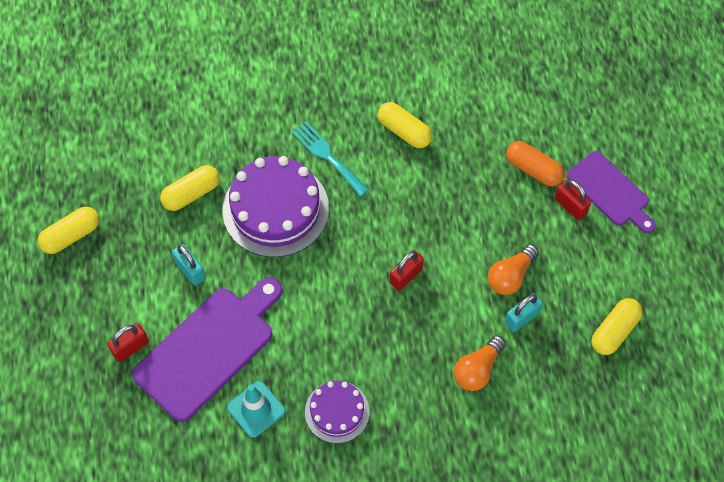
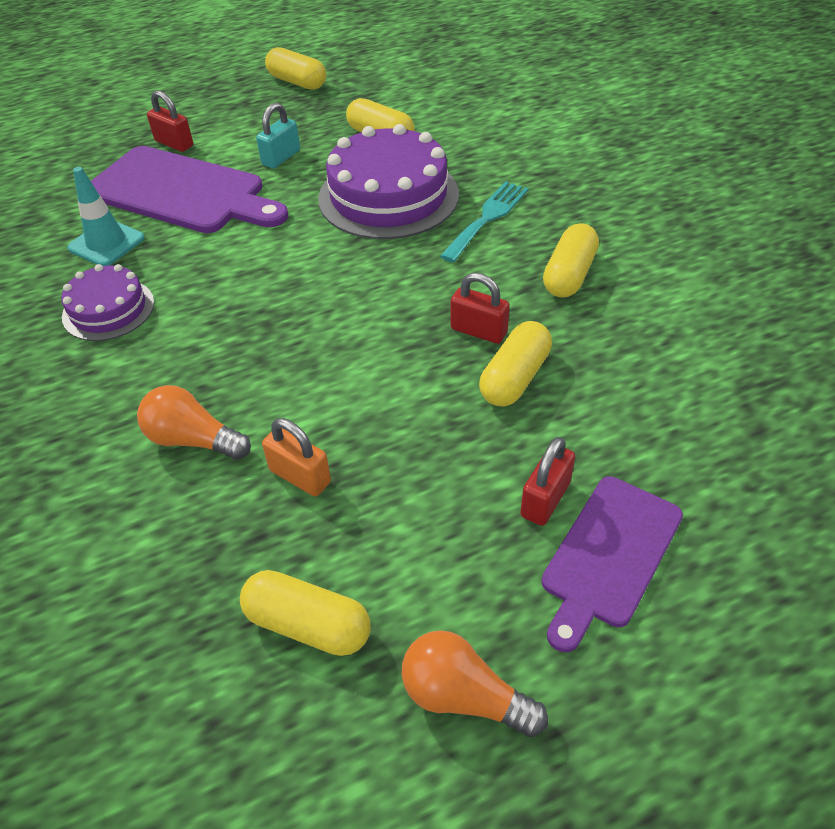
camera: 75 degrees right, 15 degrees down
(406, 276) = (332, 327): red padlock -> red padlock (479, 331)
(482, 191) = (515, 378): none -> yellow capsule
(510, 276) = (373, 445): orange light bulb -> orange light bulb (464, 696)
(522, 317) = (300, 476): turquoise padlock -> orange padlock
(533, 169) = (590, 432): orange capsule -> none

